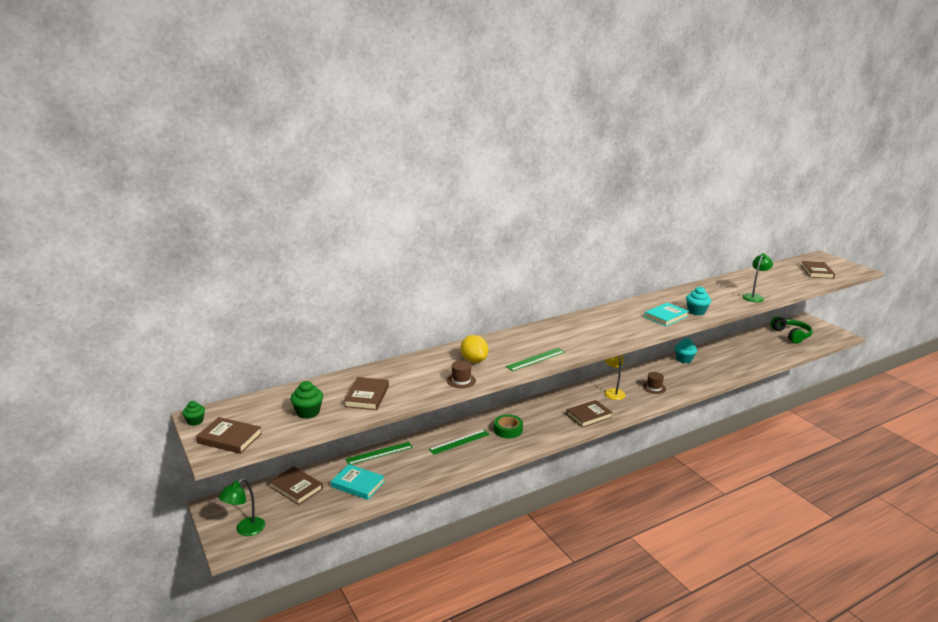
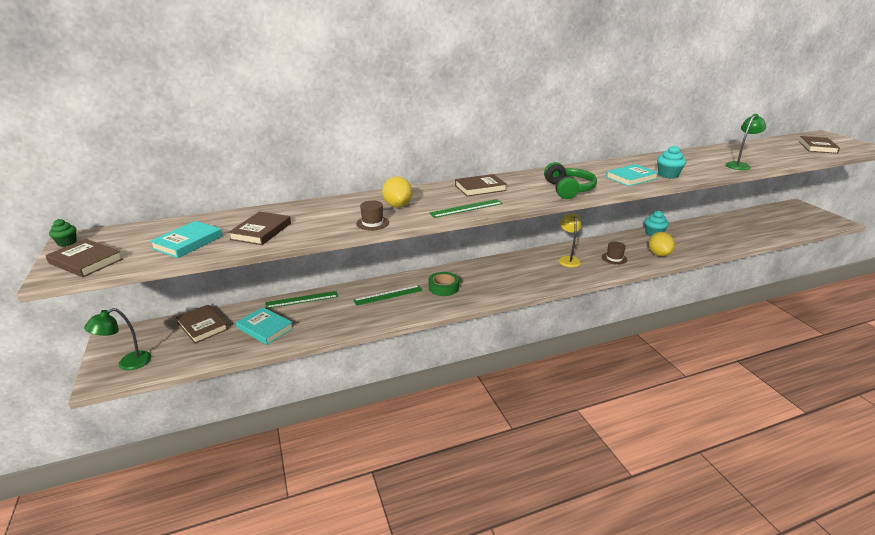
camera: 10 degrees right, 5 degrees up
(308, 412) = (188, 242): green cupcake -> turquoise book
(589, 416) = (535, 280): brown book -> brown book (480, 188)
(692, 380) = (659, 254): none -> yellow lemon
(791, 335) = (778, 218): green headphones -> green headphones (568, 189)

